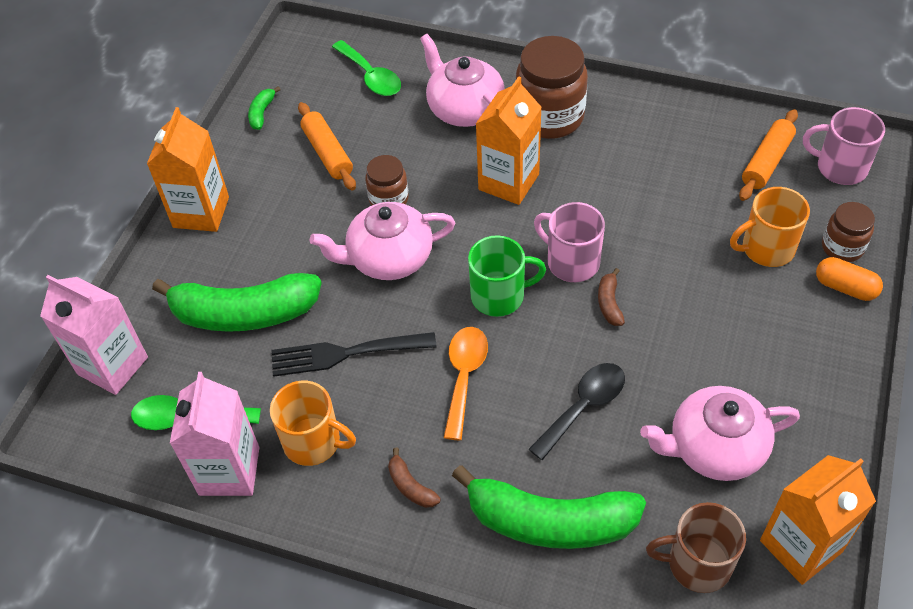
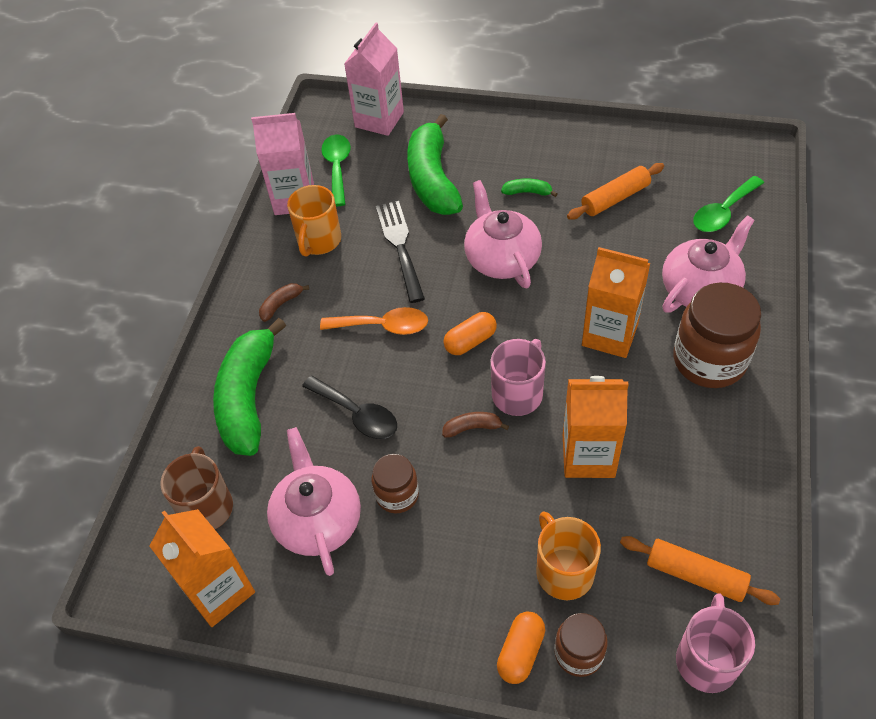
camera: 85 degrees right, 0 degrees up
(201, 212) = (531, 133): orange carton -> orange carton (588, 456)
(262, 113) = (652, 147): green banana -> green banana (527, 192)
(388, 199) = (569, 248): brown jar -> brown jar (397, 495)
(499, 296) = (470, 341): green mug -> orange capsule

